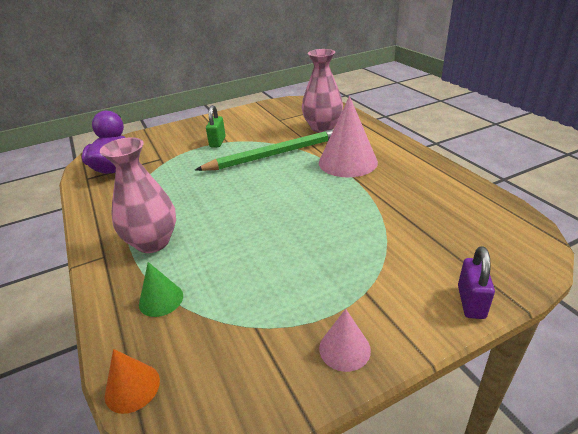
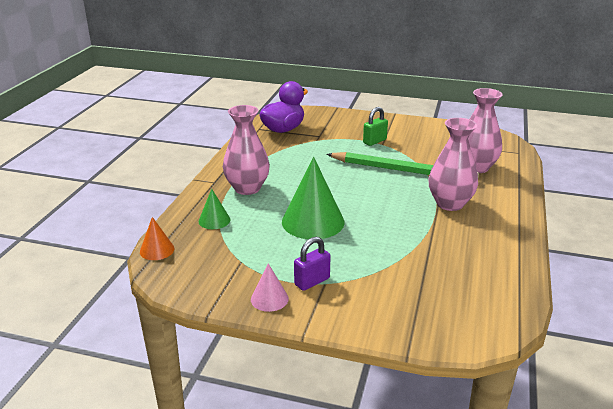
camera: 40 degrees right, 5 degrees down
(266, 238) = (313, 221): none -> green cone
(347, 162) = (450, 204): pink cone -> pink vase
(471, 302) = (379, 328): purple padlock -> purple padlock (312, 281)

